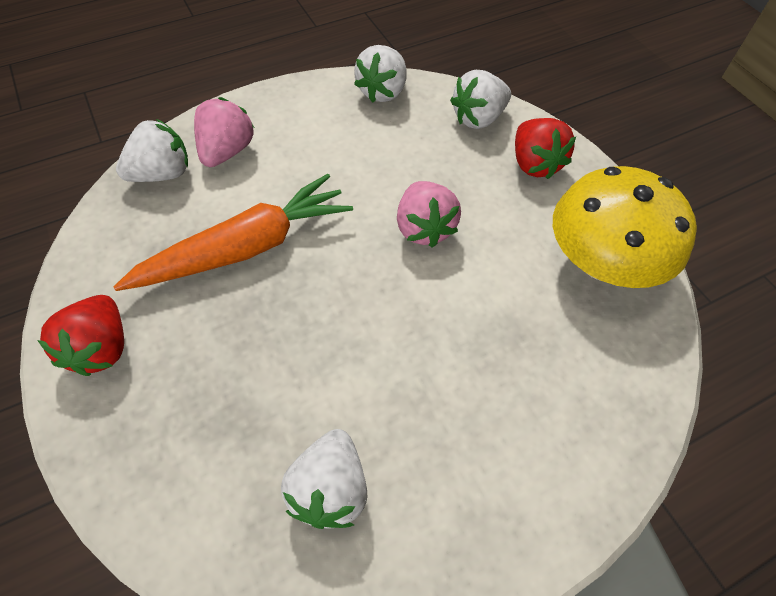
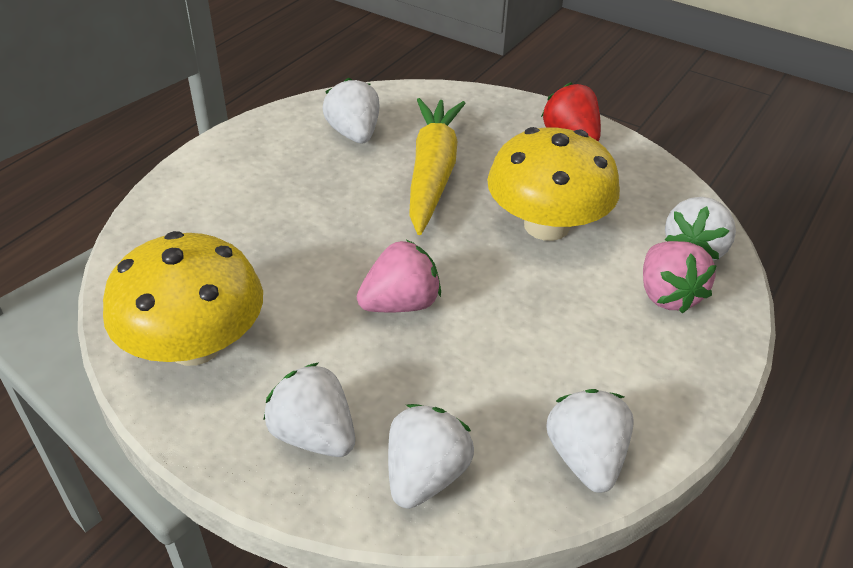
camera: 150 degrees right, 15 degrees down
(246, 247) = (546, 225): orange carrot -> yellow mushroom
(290, 366) = (432, 173): none -> yellow carrot
(424, 228) = (400, 304): pink strawberry -> pink strawberry turned 105 degrees clockwise
(534, 164) = (314, 435): red strawberry -> white strawberry

